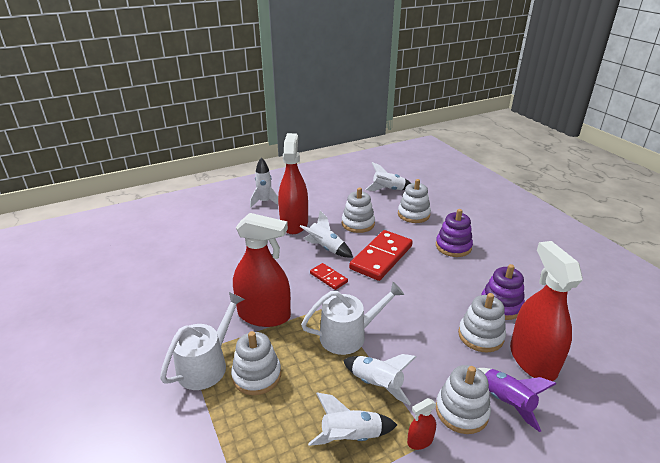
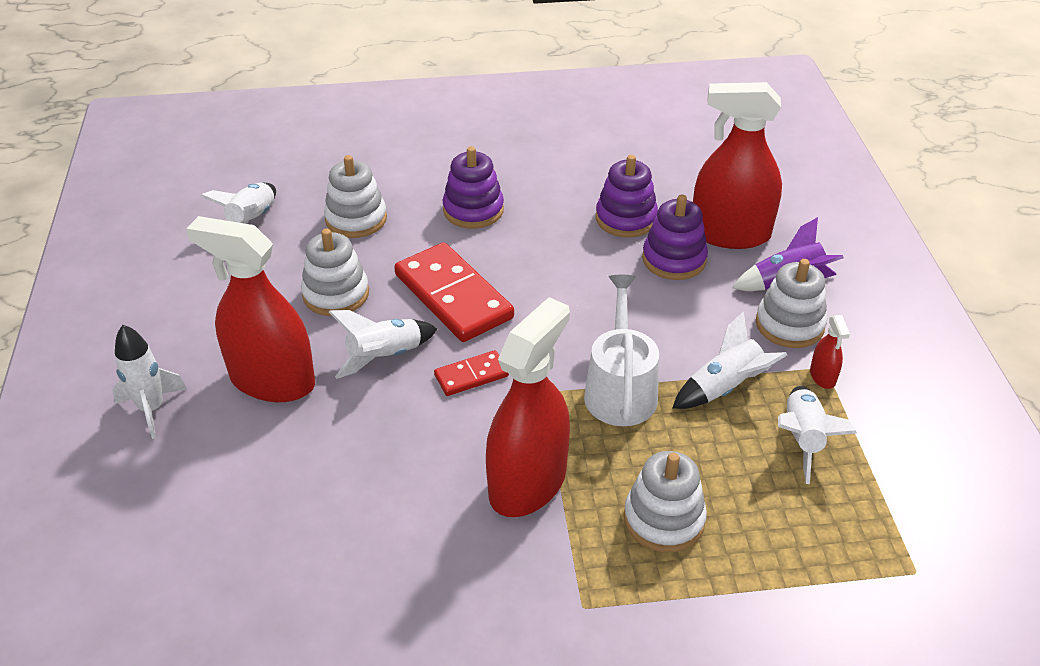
camera: 70 degrees left, 10 degrees up
(206, 365) = (617, 584): white watering can -> none
(480, 336) = (674, 259): white stacking toy -> purple stacking toy

